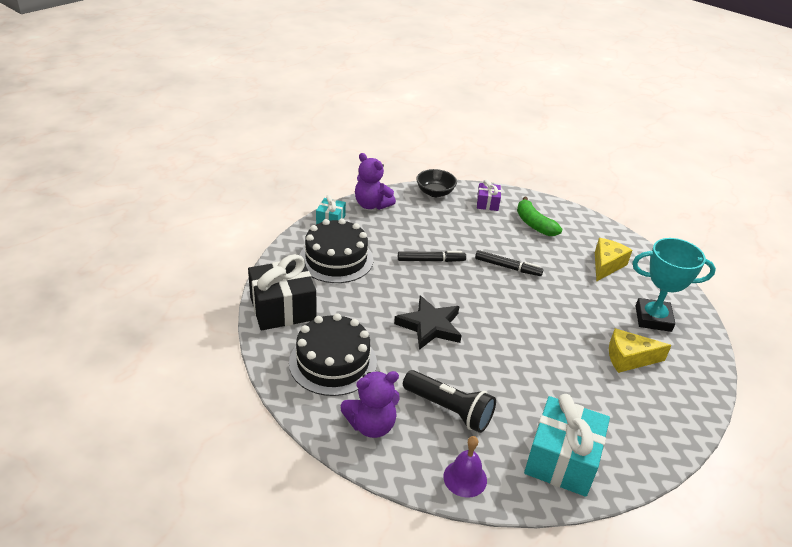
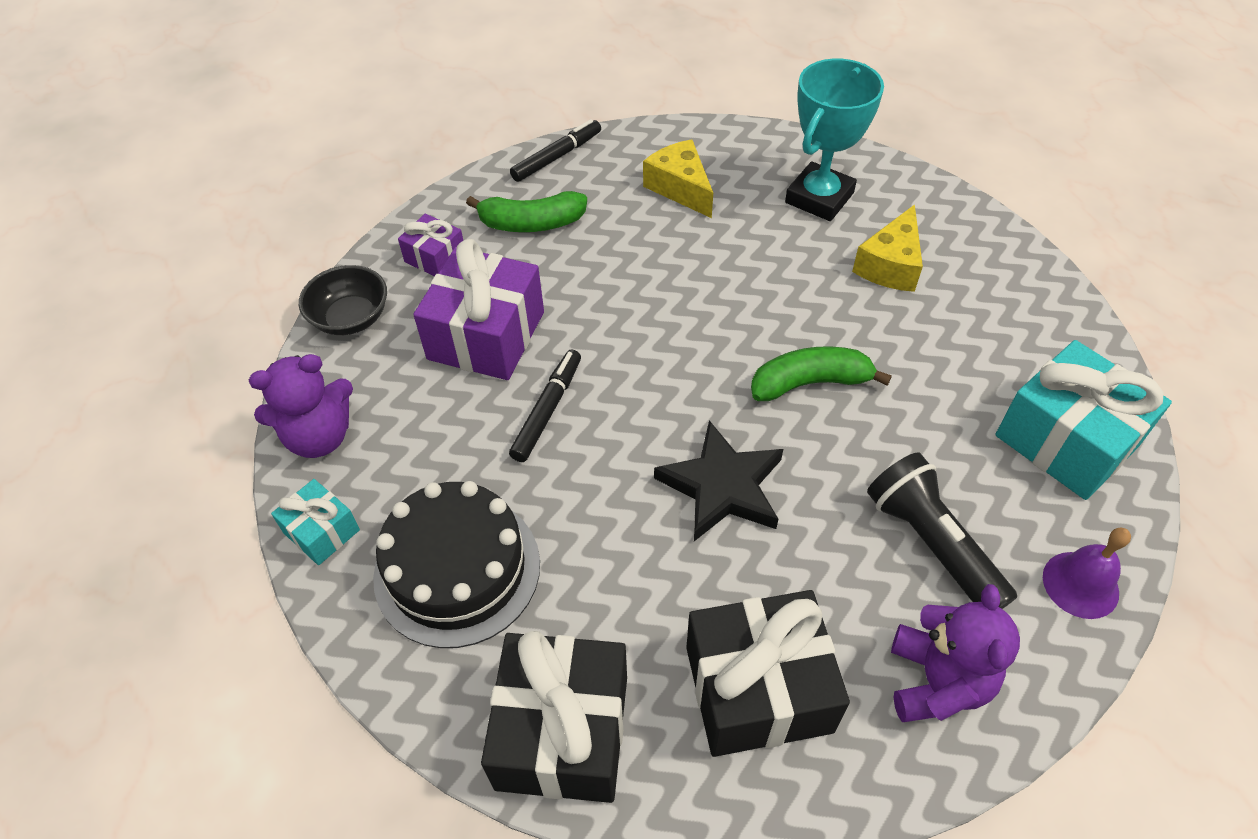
camera: 60 degrees left, 15 degrees up
(333, 362) = (758, 689): black cake -> black gift
(449, 410) = (931, 544): black flashlight -> black flashlight turned 90 degrees counterclockwise
(457, 231) = (486, 335): none -> purple gift
(507, 267) = (623, 309): black marker -> black marker (557, 157)
(516, 343) = (810, 383): none -> green banana

